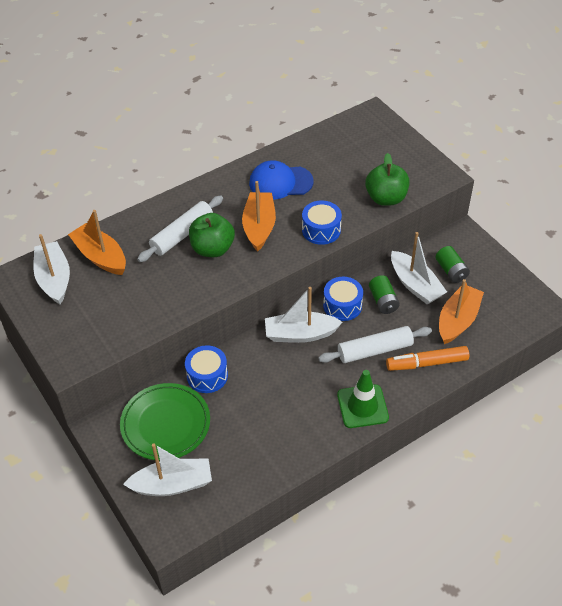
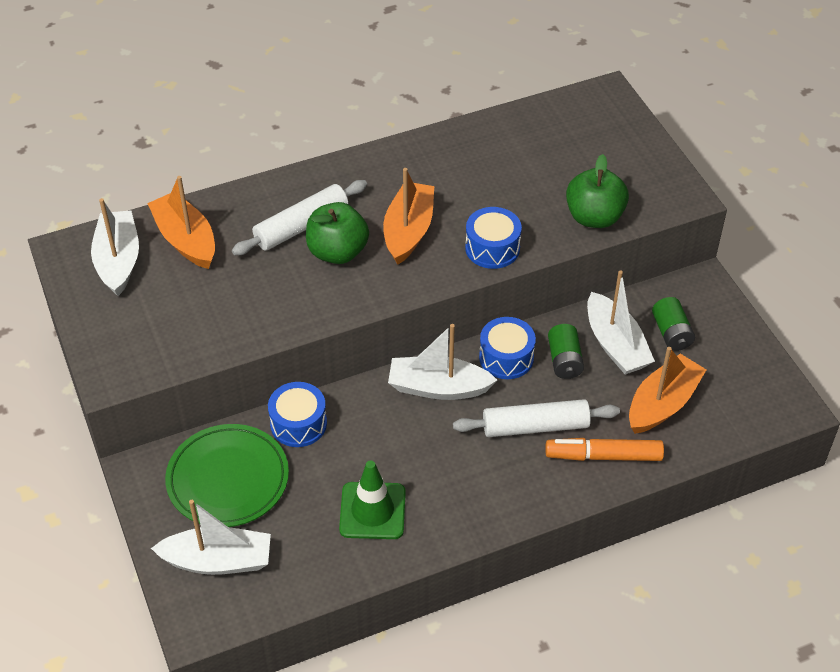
camera: 10 degrees right, 0 degrees up
(280, 182) = (453, 174): blue cap -> none
(362, 406) = (499, 500): green traffic cone -> green traffic cone (372, 511)

